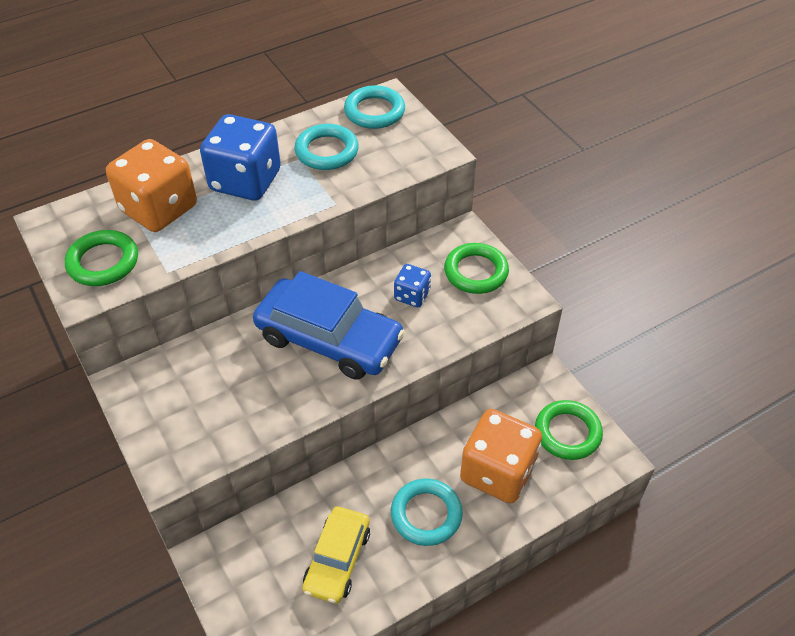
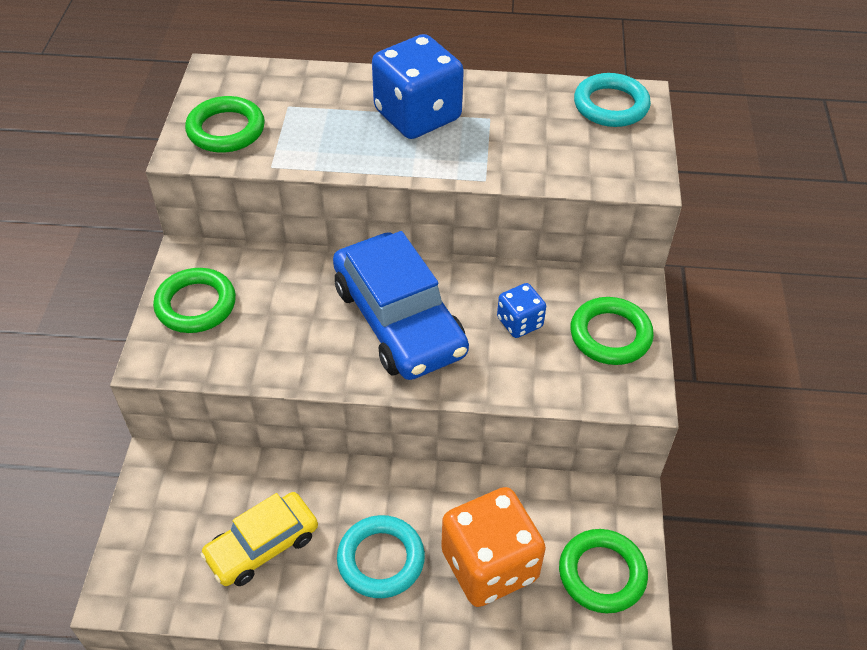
camera: 35 degrees right, 0 degrees up
(159, 209) = (316, 104): orange dice -> none
(165, 413) = (196, 305): none -> green ring
(327, 151) = (523, 123): turquoise ring -> none

